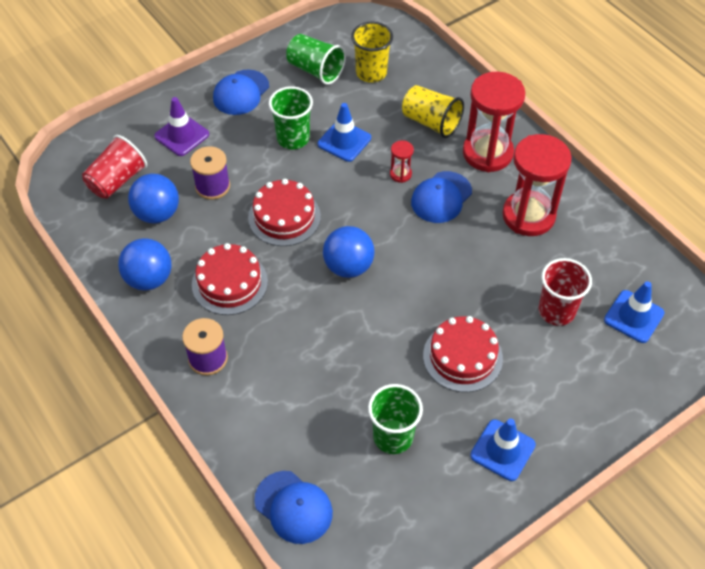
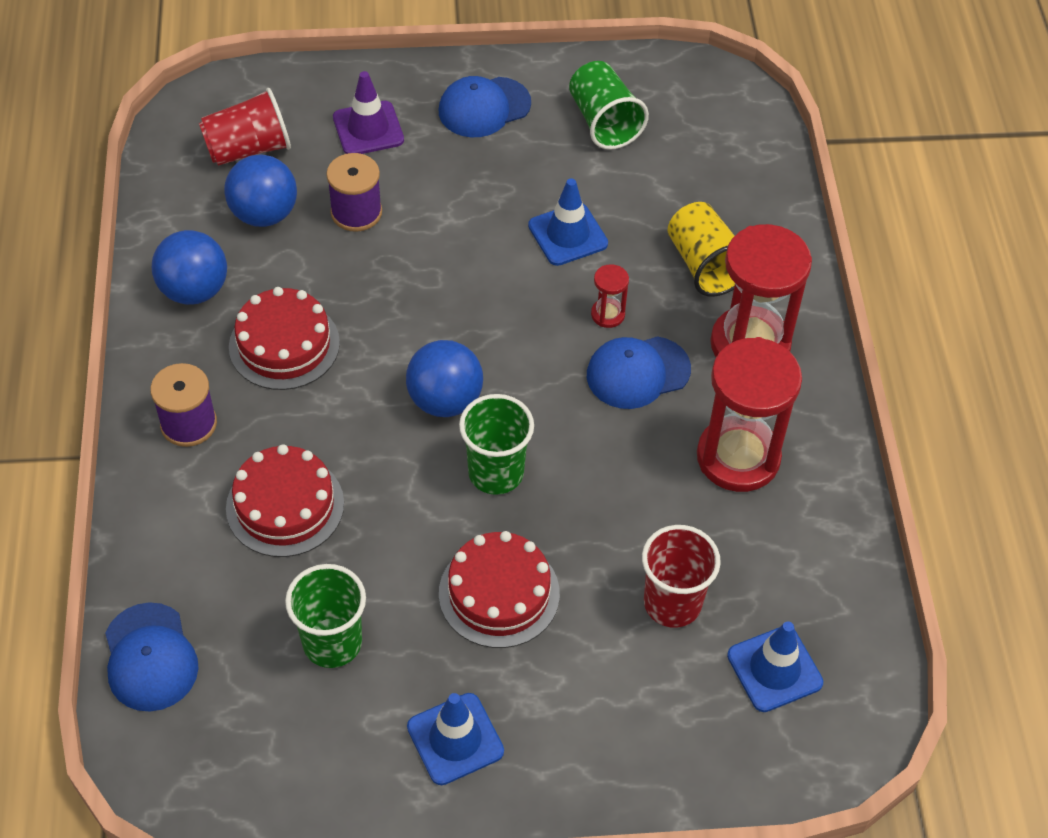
camera: 30 degrees right, 0 degrees up
(284, 217) = (414, 295): red cake -> red cake (285, 506)
(293, 138) = (504, 199): green cup -> green cup (496, 473)
(371, 73) = (676, 160): yellow cup -> none

